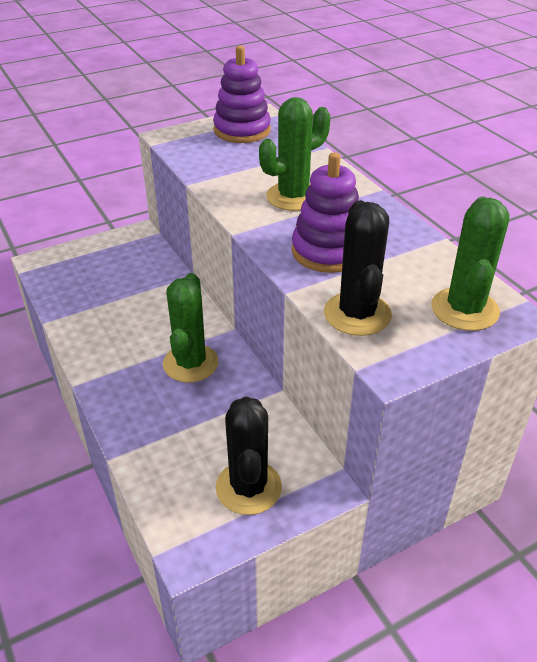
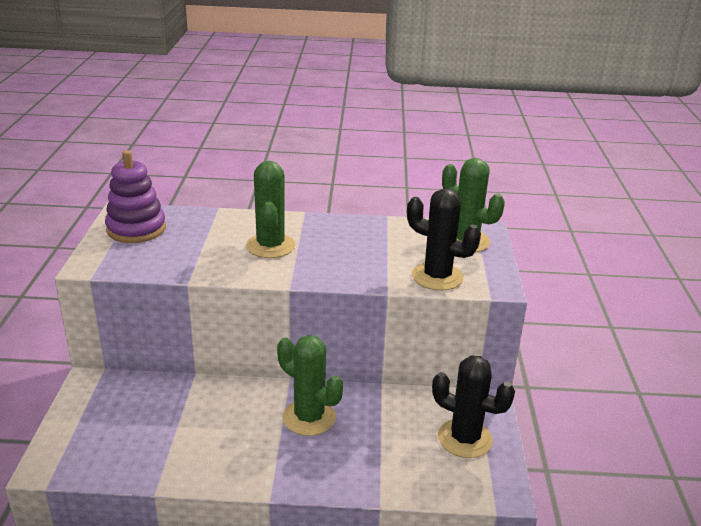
camera: 60 degrees left, 10 degrees down
(328, 251) = (357, 260): purple stacking toy -> none

